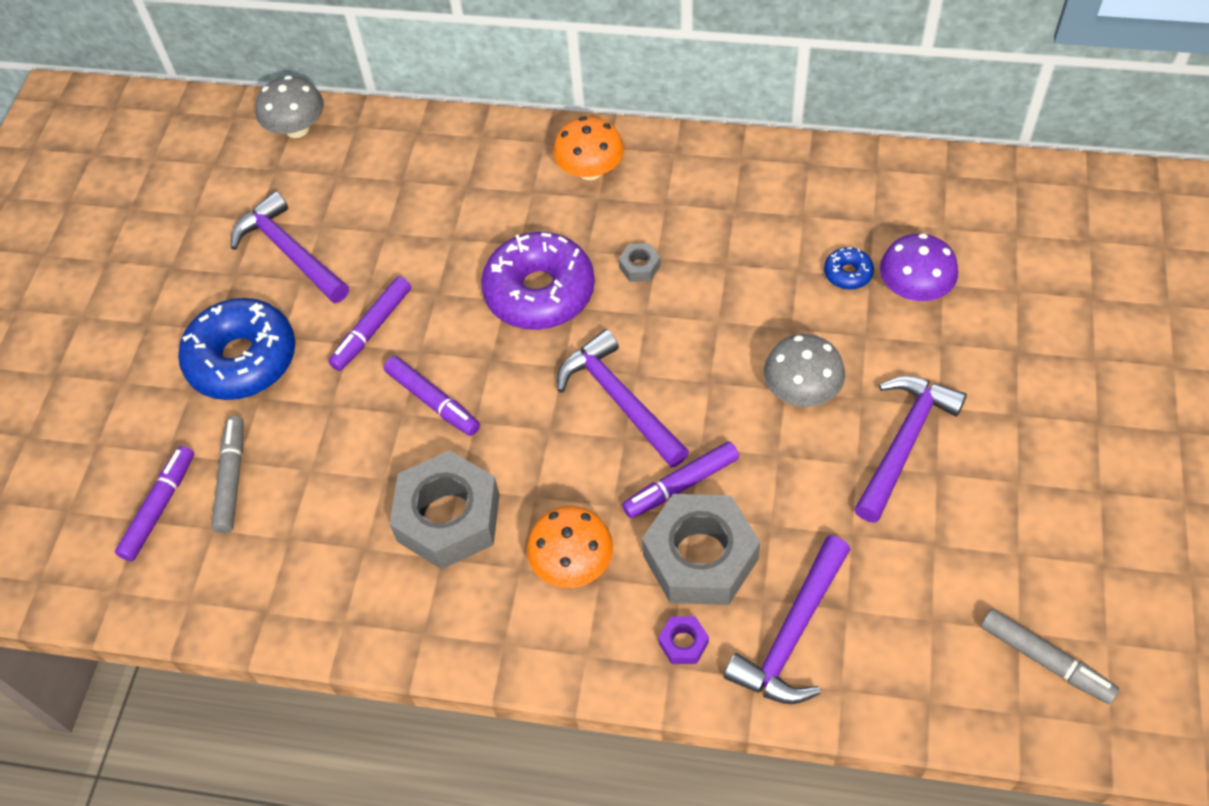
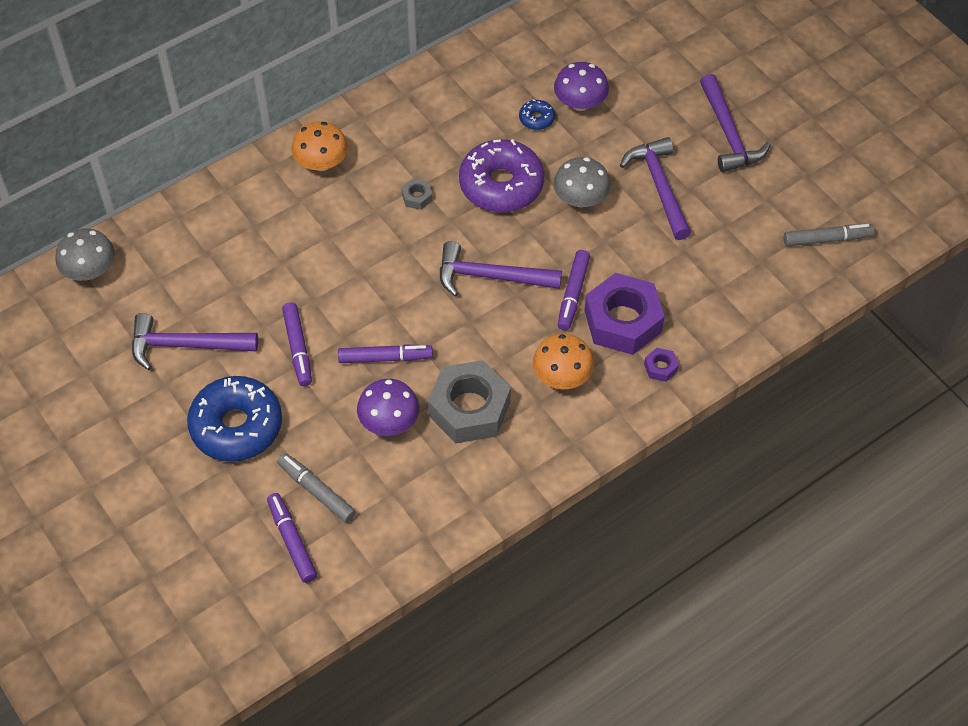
camera: 50 degrees left, 0 degrees up
(365, 466) = (389, 421): none -> purple mushroom
(539, 292) = (375, 253): purple donut -> purple donut (501, 185)
(700, 557) = (622, 321): grey nut -> purple nut
(793, 633) = (706, 320): purple hammer -> purple hammer (728, 133)

